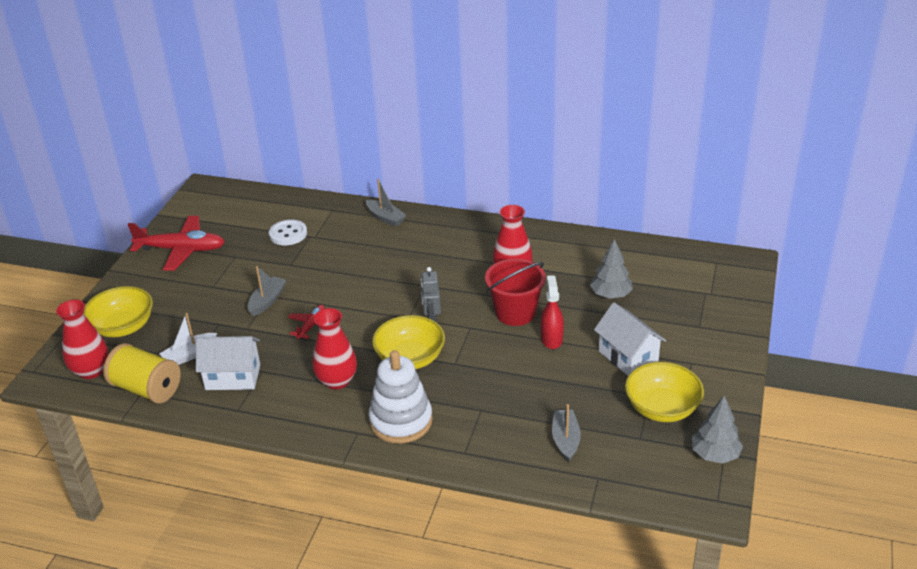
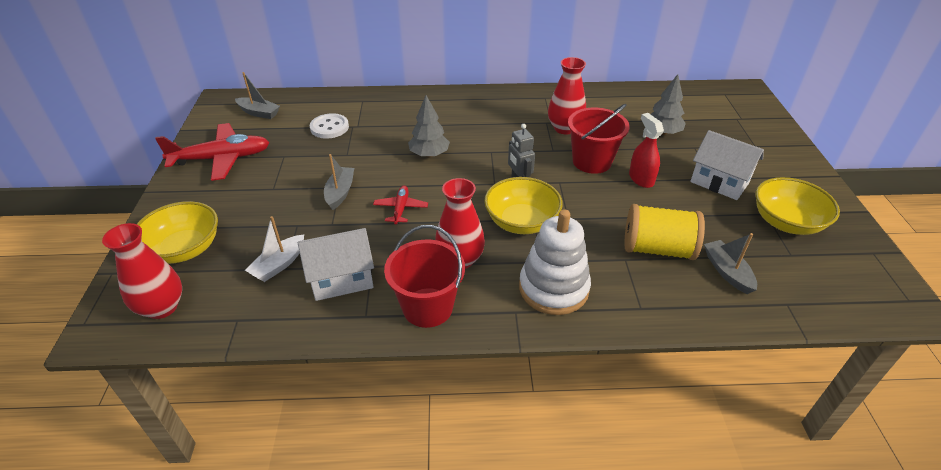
camera: 20 degrees left, 5 degrees up
(147, 389) = (243, 315): yellow spool -> yellow spool (657, 249)
(289, 414) = (427, 307): none -> red bucket
(385, 218) = (418, 100): grey boat -> grey boat (259, 113)
(715, 454) = (867, 256): grey tree -> grey tree (429, 154)

